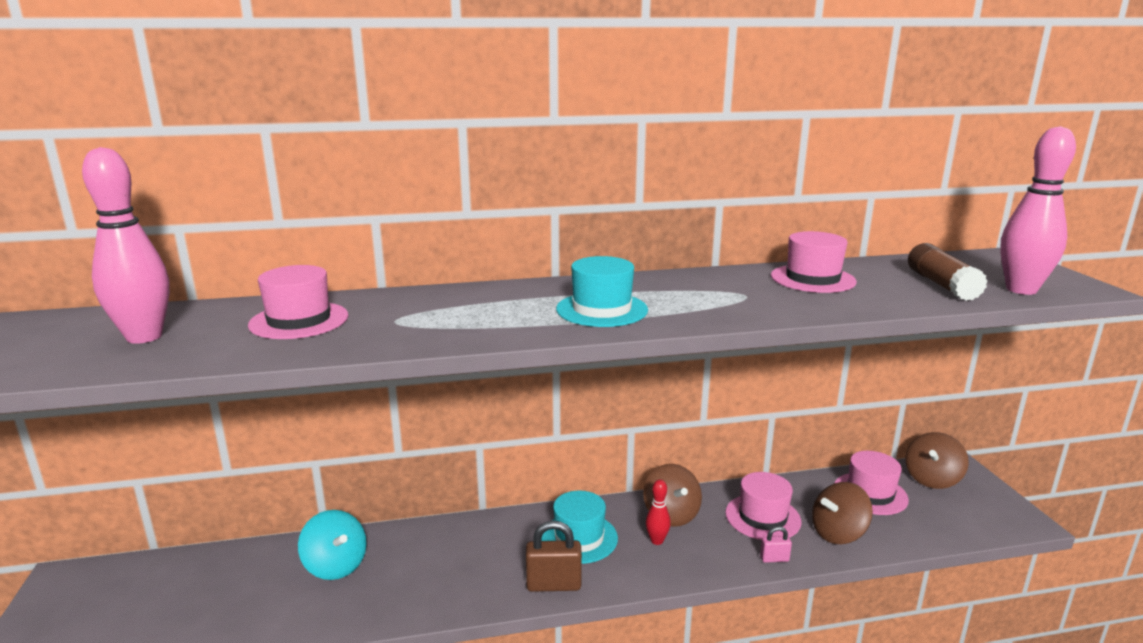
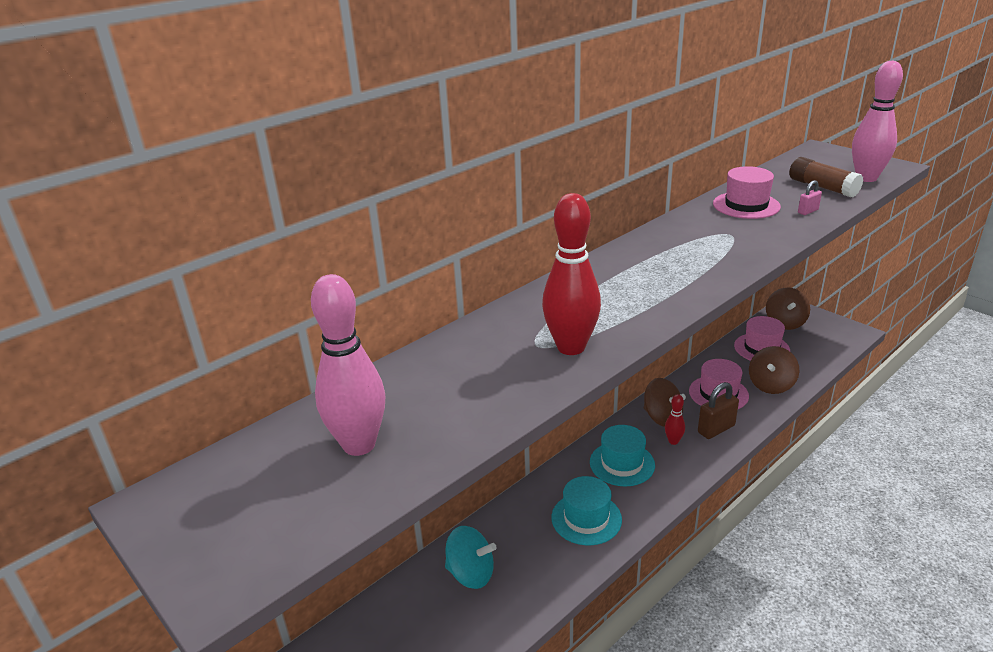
camera: 30 degrees left, 10 degrees up
(299, 320) = (461, 375): pink hat -> none
(417, 330) = (571, 347): none -> red bowling pin
(554, 585) = (643, 505): brown padlock -> brown padlock (716, 429)
(602, 309) = (663, 280): turquoise hat -> turquoise hat (586, 518)
(774, 559) = (754, 420): pink padlock -> pink padlock (808, 211)

